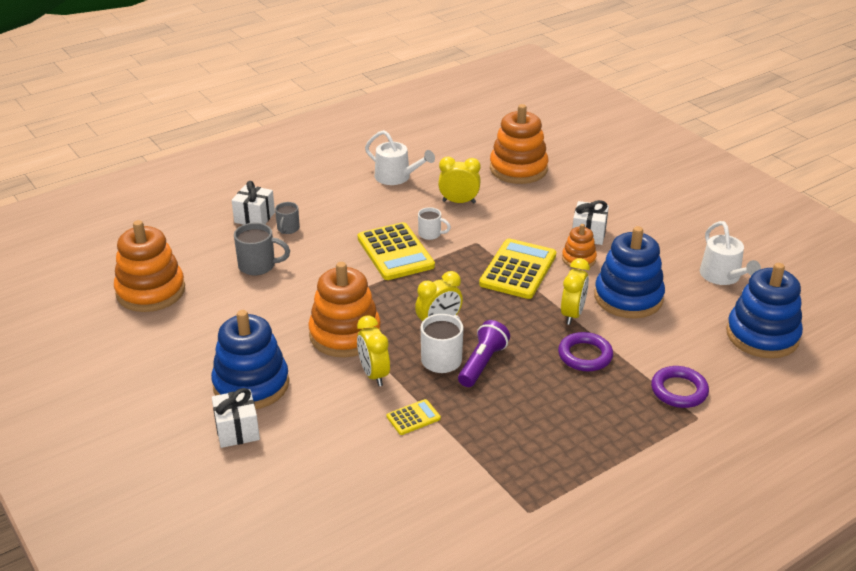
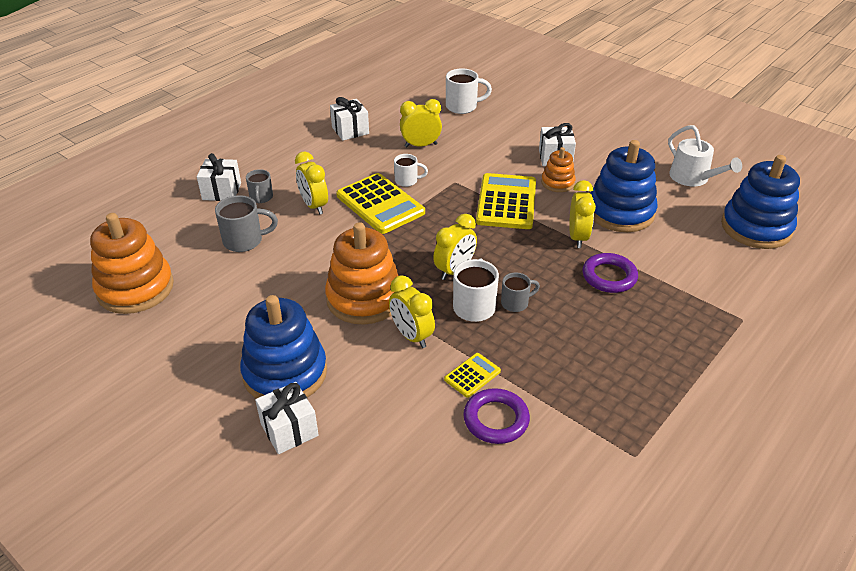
camera: 15 degrees left, 5 degrees up
(333, 244) = (314, 206): none -> yellow clock
(396, 177) = (350, 130): white watering can -> white gift
(482, 363) = (515, 303): purple flashlight -> grey mug
(518, 169) = (462, 107): orange stacking toy -> white mug
(679, 390) = (712, 295): purple ring -> purple ring (496, 419)

